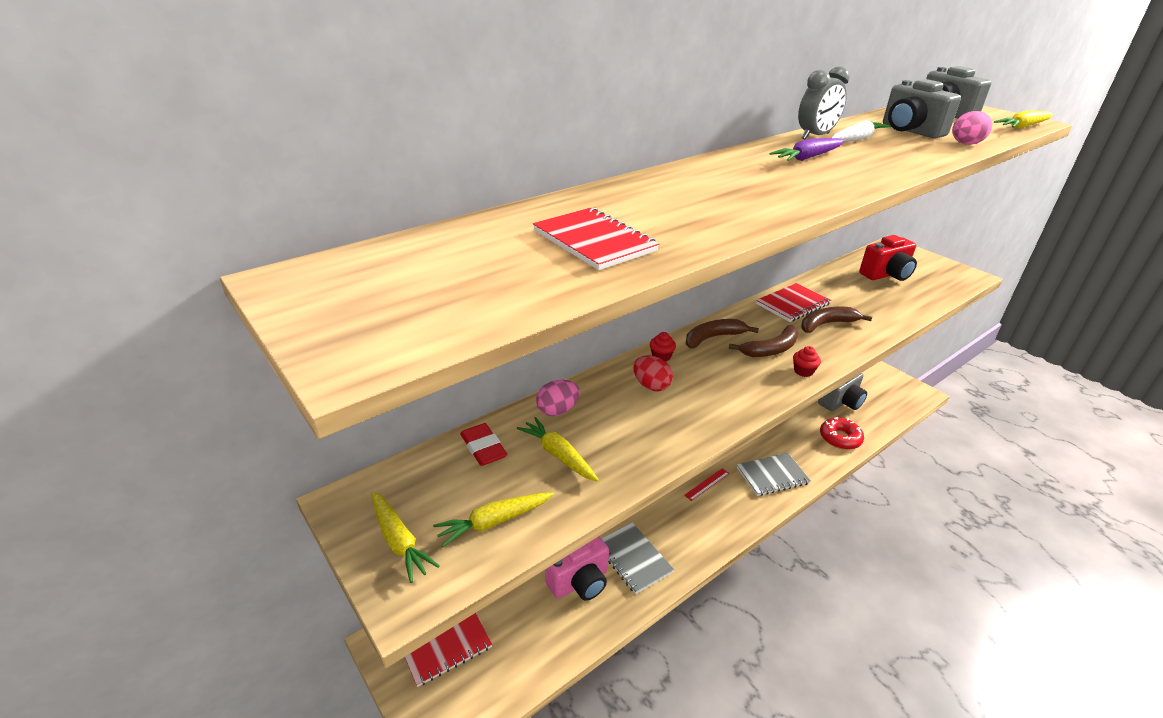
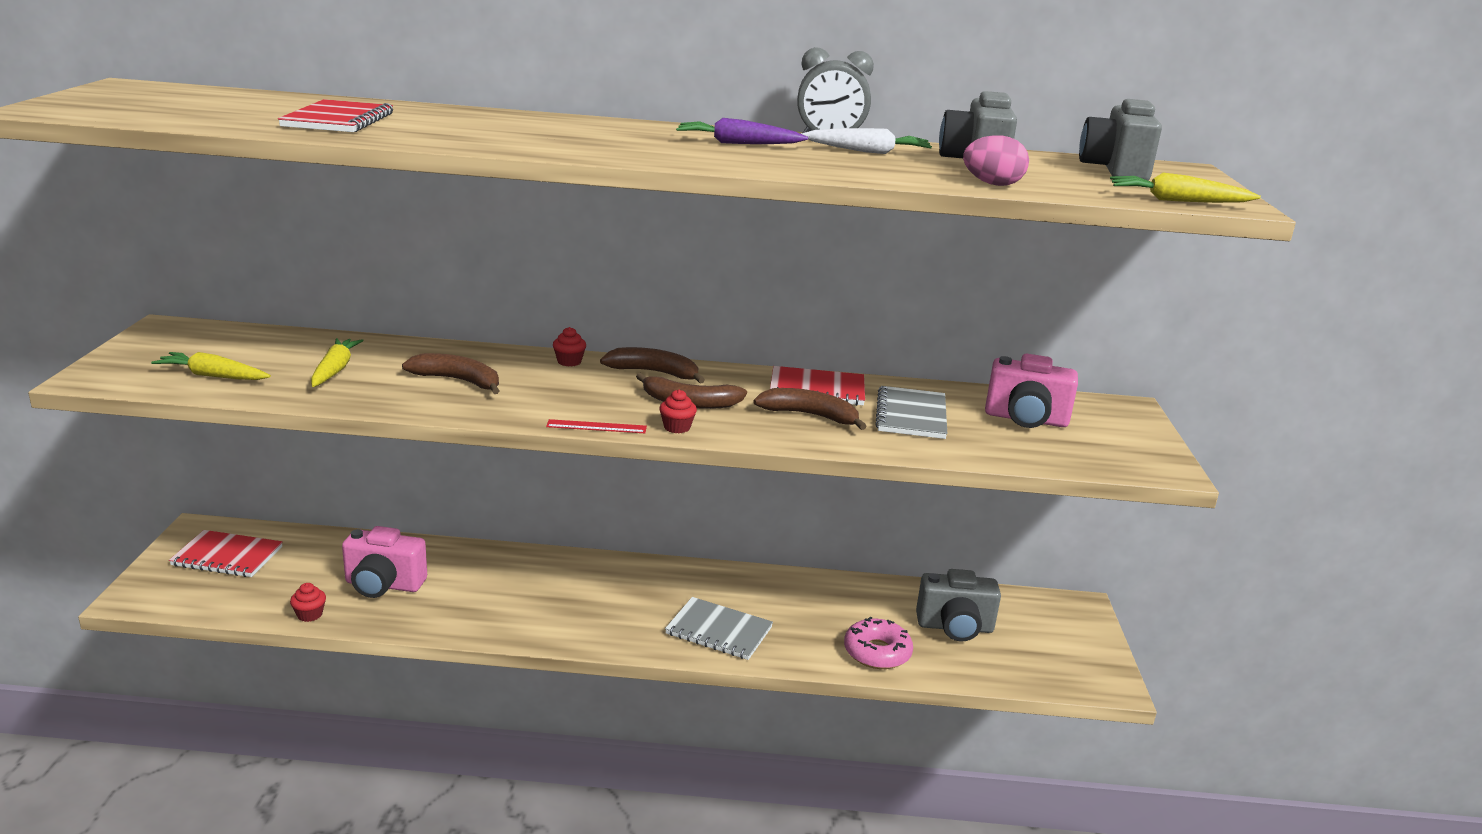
camera: 40 degrees right, 10 degrees down
(399, 541) = (147, 356): yellow carrot -> none
(483, 448) = (299, 343): red eraser -> none
(557, 410) = (398, 351): pink egg -> none
(575, 641) = (309, 615): none -> red cupcake
(633, 558) = (455, 599): grey notebook -> grey notebook (911, 415)
(643, 412) = (458, 381): none -> brown banana
(651, 386) = (508, 372): red egg -> none
(707, 484) = (633, 596): red ruler -> red ruler (596, 427)
(840, 438) = (877, 652): red donut -> pink donut
(886, 275) = (1026, 419): red camera -> pink camera

